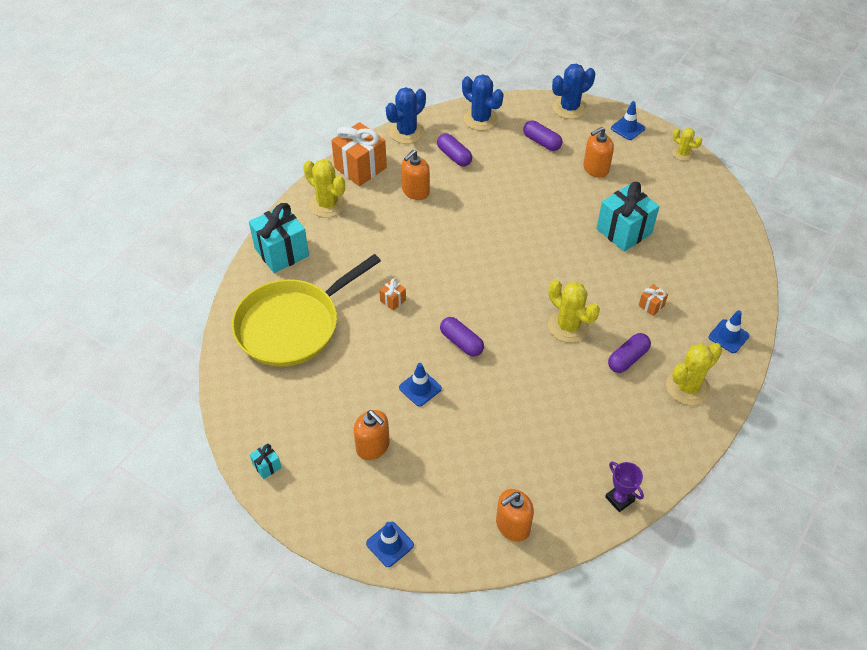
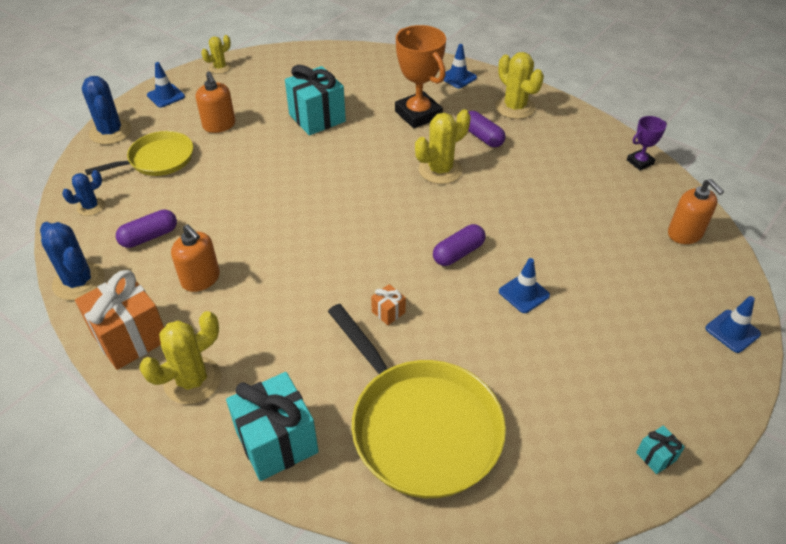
camera: 85 degrees left, 5 degrees down
(373, 446) = (610, 341): orange soap dispenser -> none
(480, 119) = (91, 206): blue cactus -> blue cactus, size x0.59
(541, 142) = (158, 159): purple capsule -> yellow pan
(651, 305) = (418, 114): orange gift -> orange trophy

